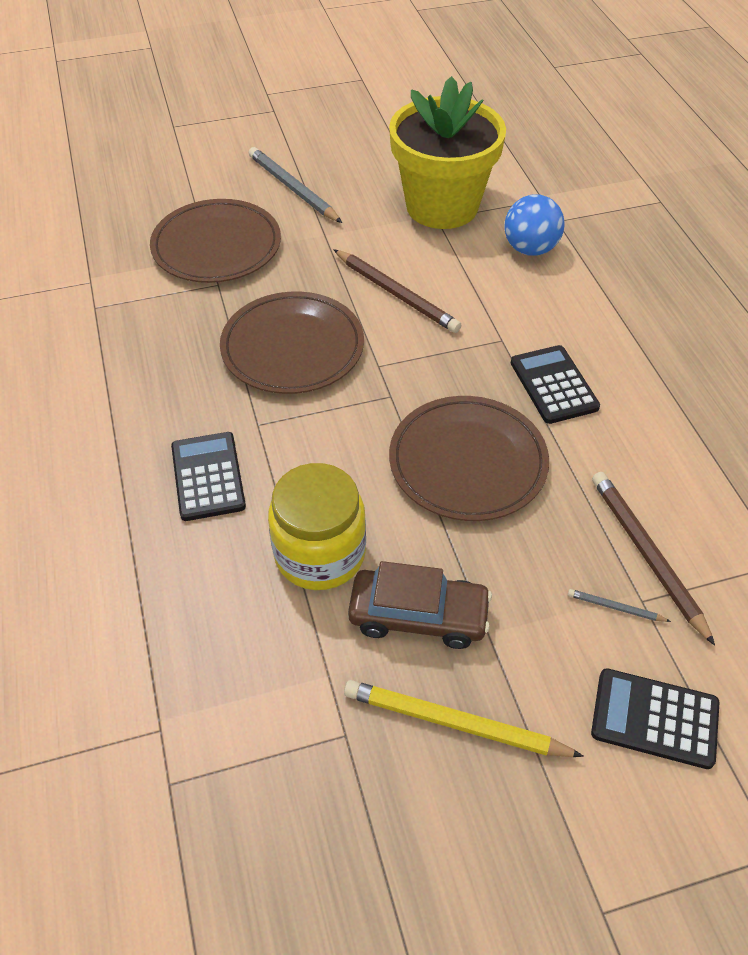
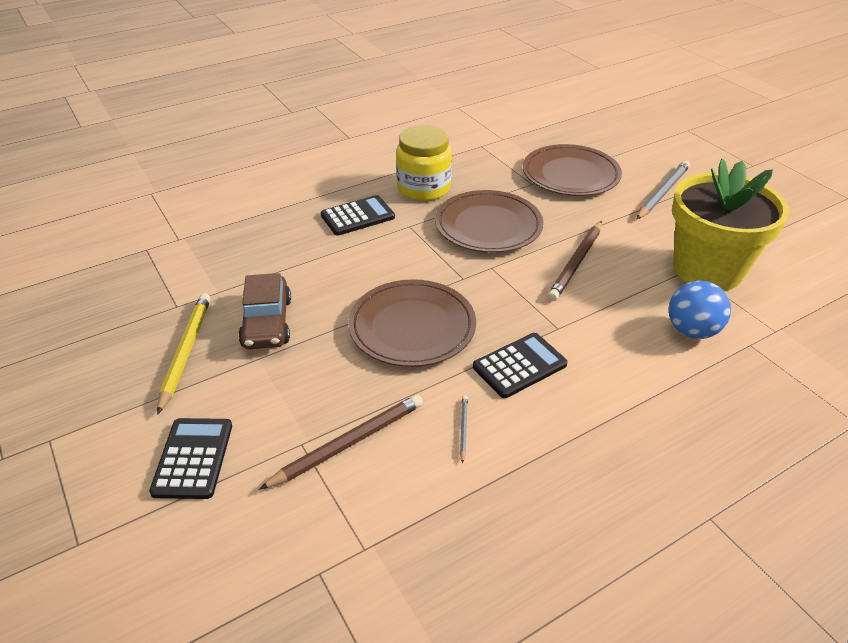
camera: 75 degrees right, 10 degrees down
(320, 554) = (308, 271): yellow jar -> yellow jar (423, 188)
(615, 607) = (291, 427): grey pencil -> grey pencil (463, 429)

